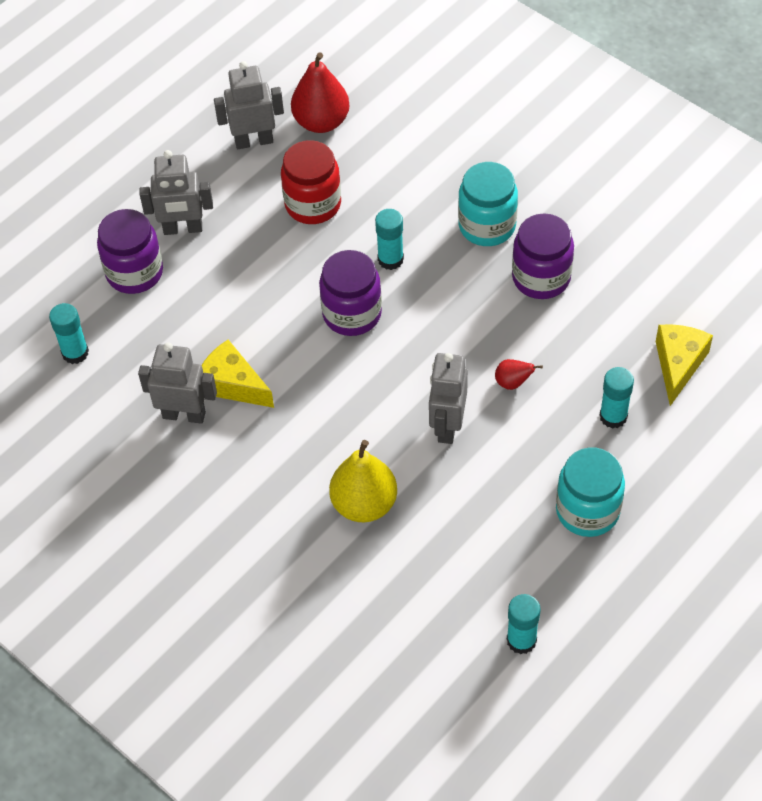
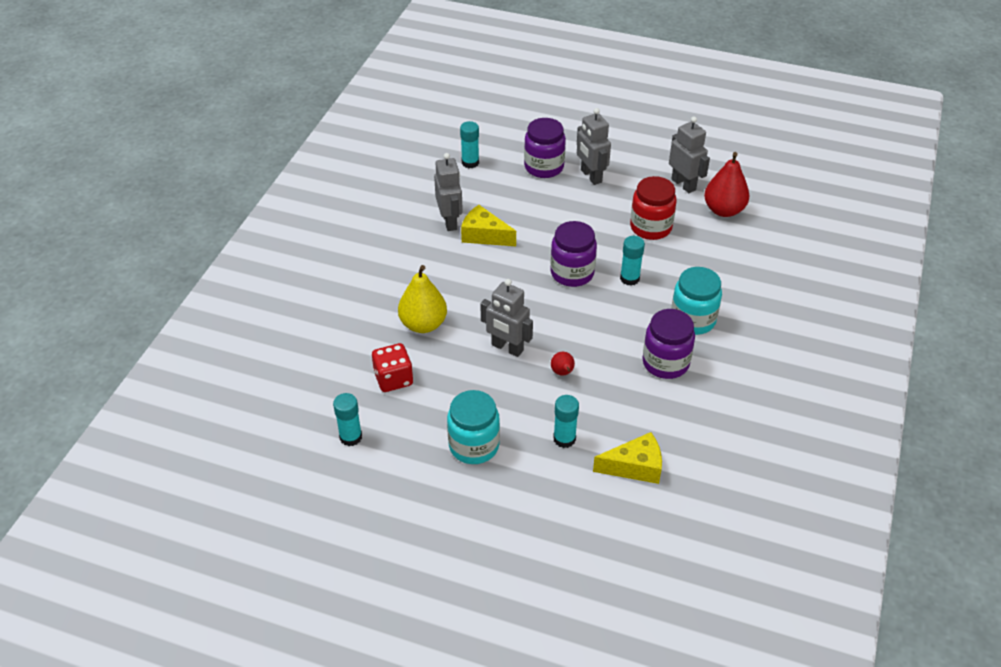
camera: 65 degrees right, 10 degrees down
(233, 384) = (484, 235): yellow cheese -> yellow cheese turned 75 degrees counterclockwise
(444, 565) = (393, 379): none -> red dice
(447, 426) = (507, 348): grey robot -> grey robot turned 135 degrees counterclockwise

